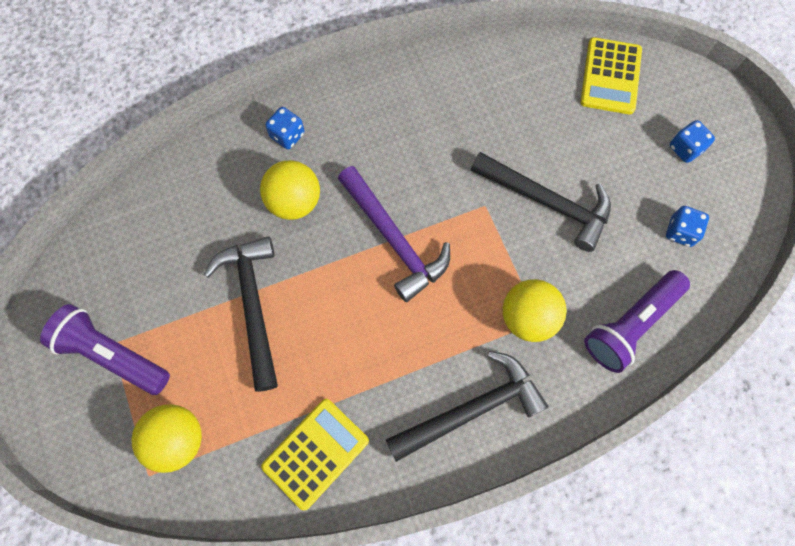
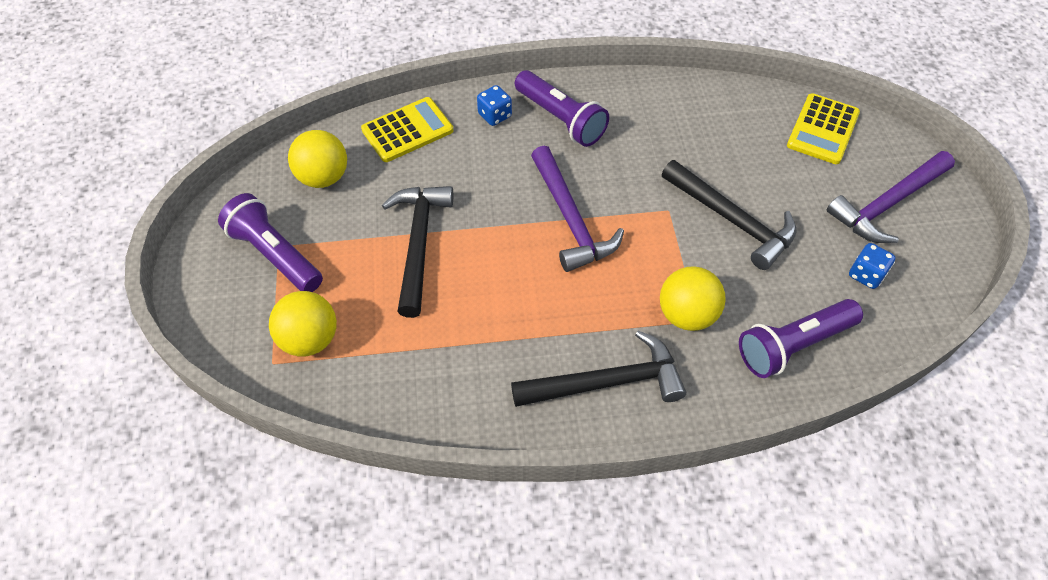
camera: 15 degrees right, 15 degrees down
(294, 202) = (484, 169): yellow ball -> yellow ball (323, 177)
(315, 453) = (438, 383): yellow calculator -> yellow calculator (407, 130)
(354, 124) = (560, 119): none -> purple flashlight
(685, 148) = (887, 204): blue dice -> purple hammer

